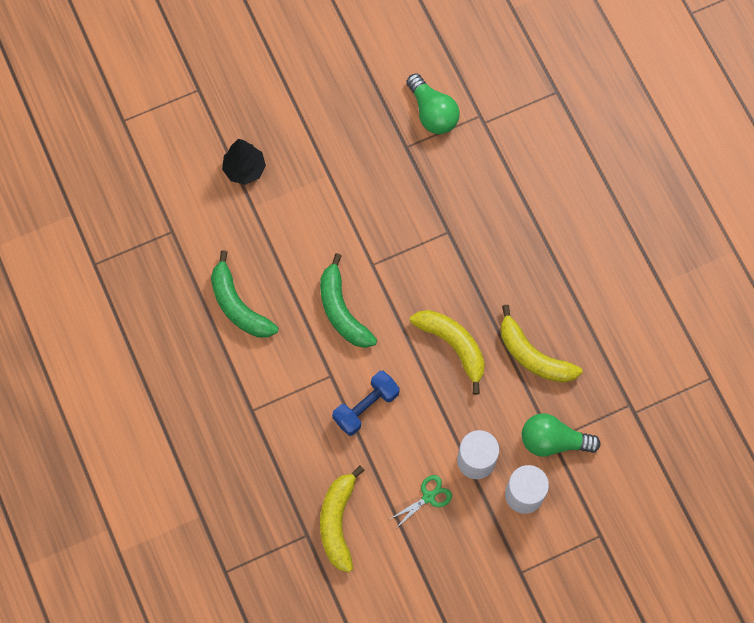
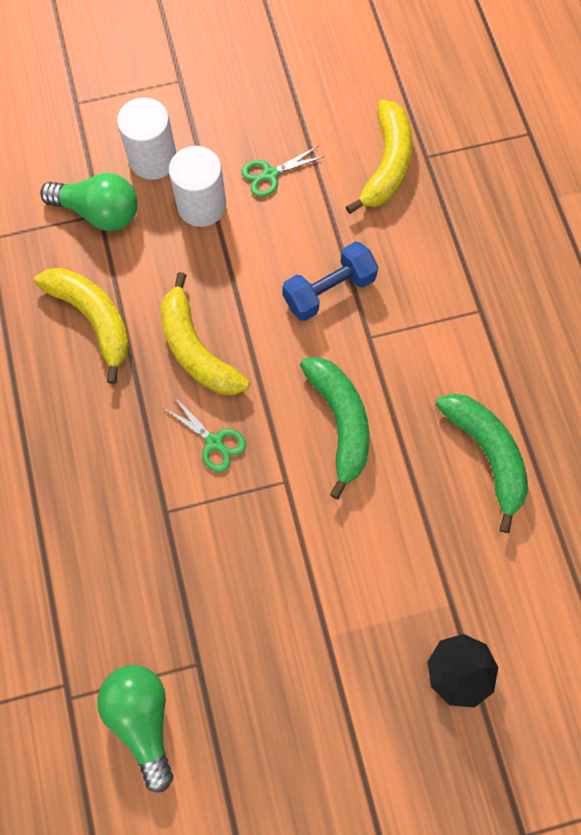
camera: 170 degrees left, 0 degrees up
(426, 282) = (214, 442): none -> green scissors

